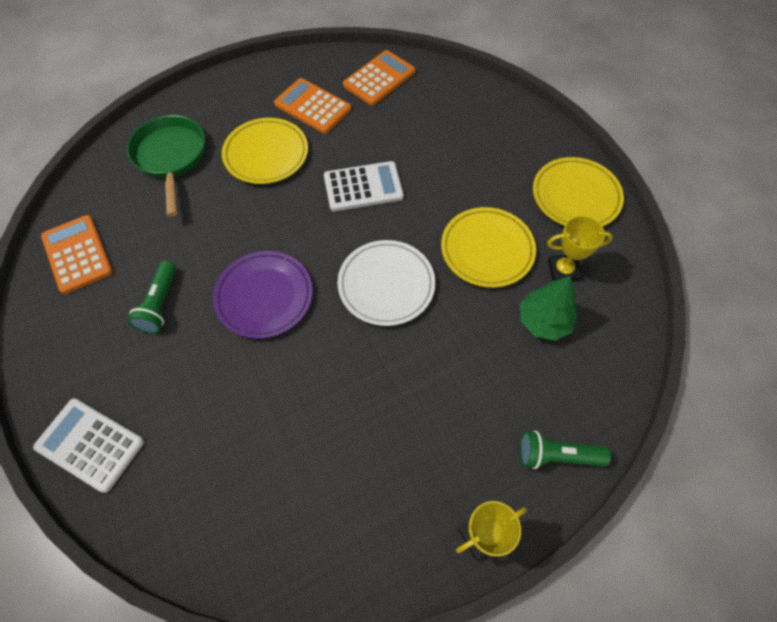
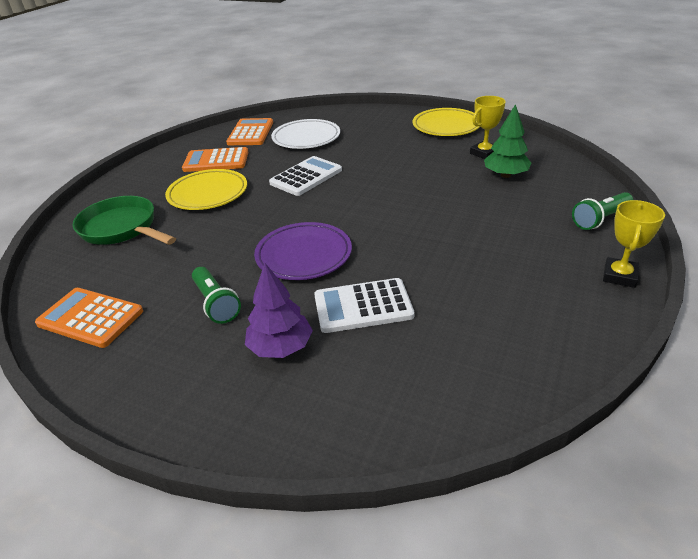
camera: 35 degrees left, 25 degrees down
(90, 444) = (258, 420): white calculator -> white calculator (363, 306)
(160, 388) = (280, 347): none -> purple tree
(386, 285) = (387, 207): white plate -> white plate (306, 138)
(487, 250) = (428, 165): yellow plate -> none

